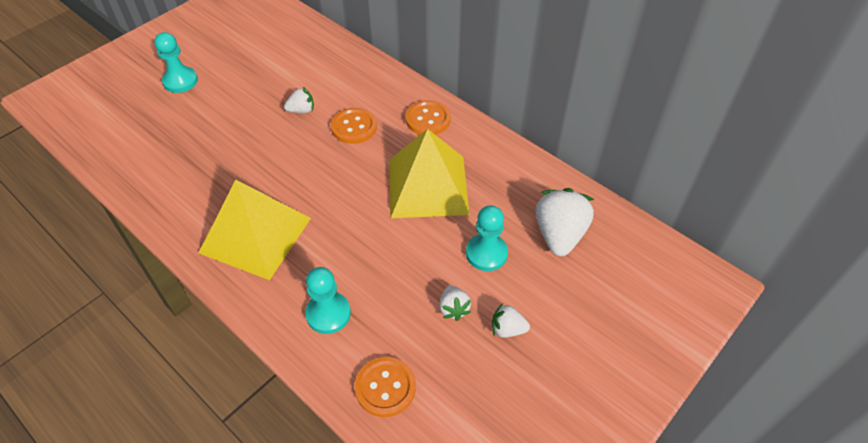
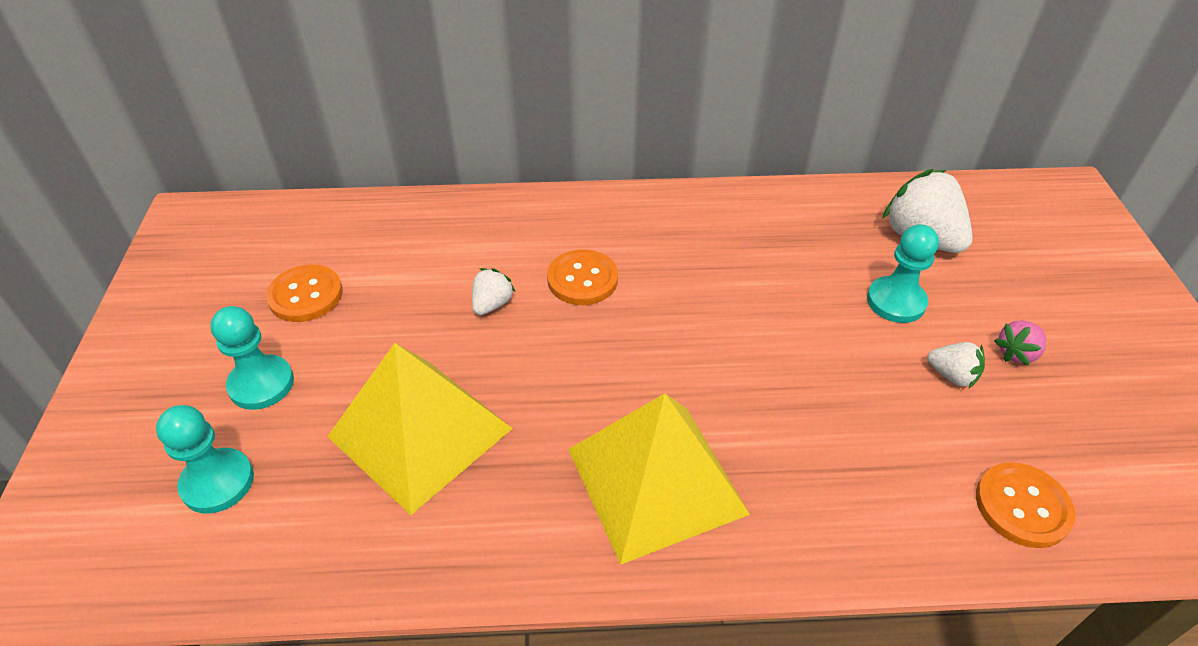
camera: 45 degrees left, 5 degrees down
(328, 314) = (862, 489): turquoise pawn -> turquoise pawn (218, 482)
(428, 119) = (647, 218): orange button -> orange button (306, 295)
(428, 186) = (750, 281): yellow pyramid -> yellow pyramid (420, 432)
(507, 329) = (1016, 353): white strawberry -> pink strawberry

